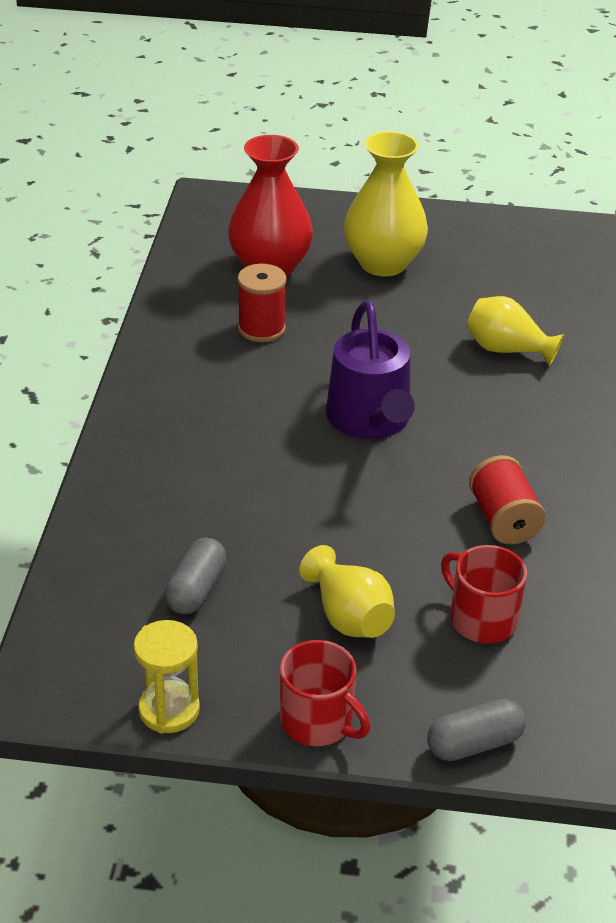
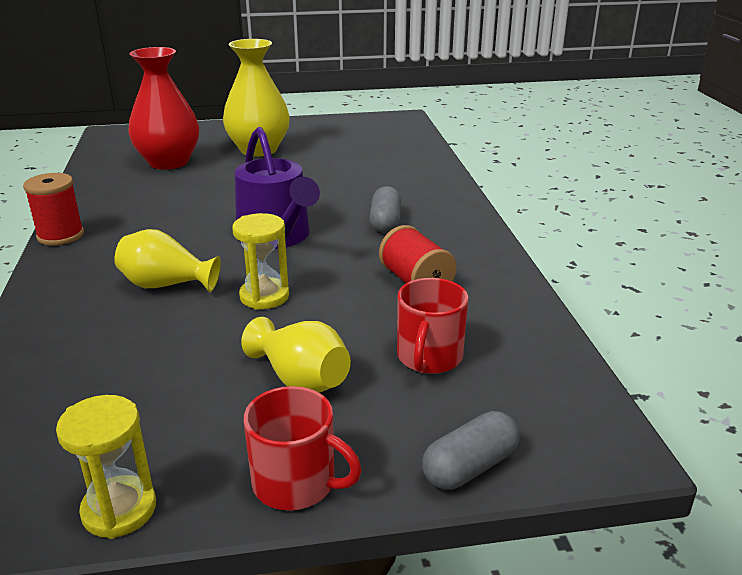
camera: 15 degrees left, 10 degrees down
(196, 589) = (136, 386): grey capsule -> grey capsule (385, 222)
(261, 329) = (168, 196): red spool -> red spool (60, 235)
(337, 505) = (264, 296): none -> yellow hourglass
(481, 619) = (429, 357): red mug -> red mug turned 105 degrees counterclockwise
(507, 350) = (372, 182): yellow vase -> yellow vase (166, 285)

